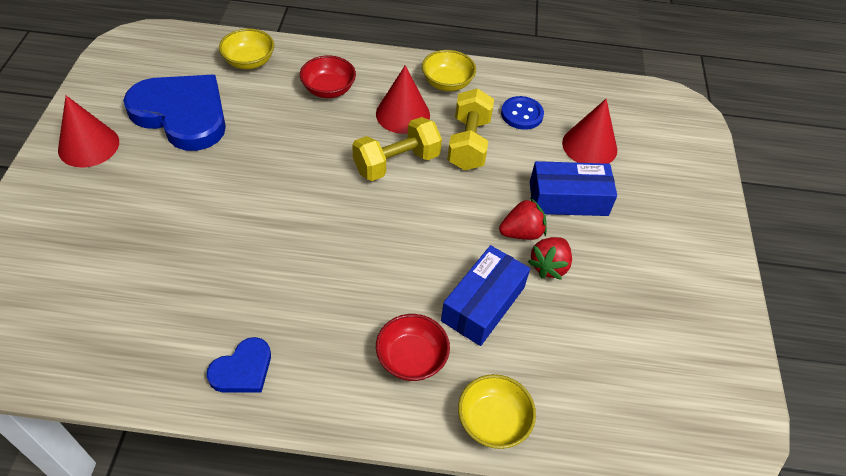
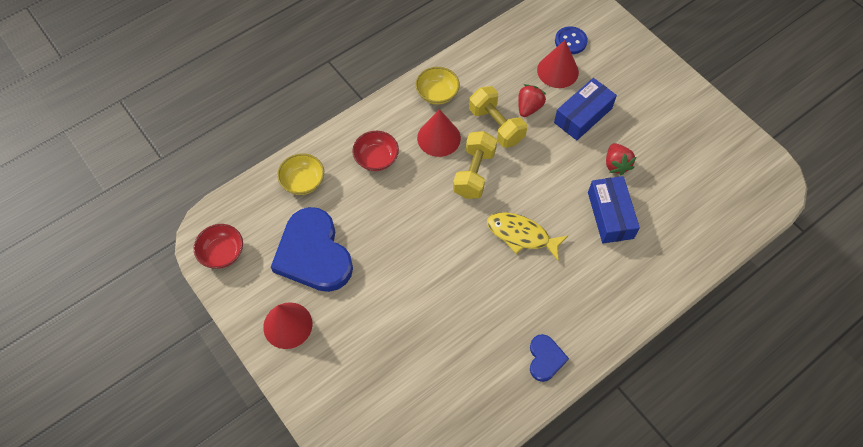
camera: 40 degrees left, 10 degrees up
(182, 114) = (313, 254): blue heart -> blue heart turned 105 degrees counterclockwise
(370, 246) = (521, 235): none -> yellow fish
(411, 358) = (612, 275): red bowl -> red bowl (222, 253)
(493, 421) = (679, 270): yellow bowl -> none
(521, 233) = (583, 157): red strawberry -> red strawberry (529, 107)
(522, 114) = (501, 80): blue button -> blue button (570, 41)

